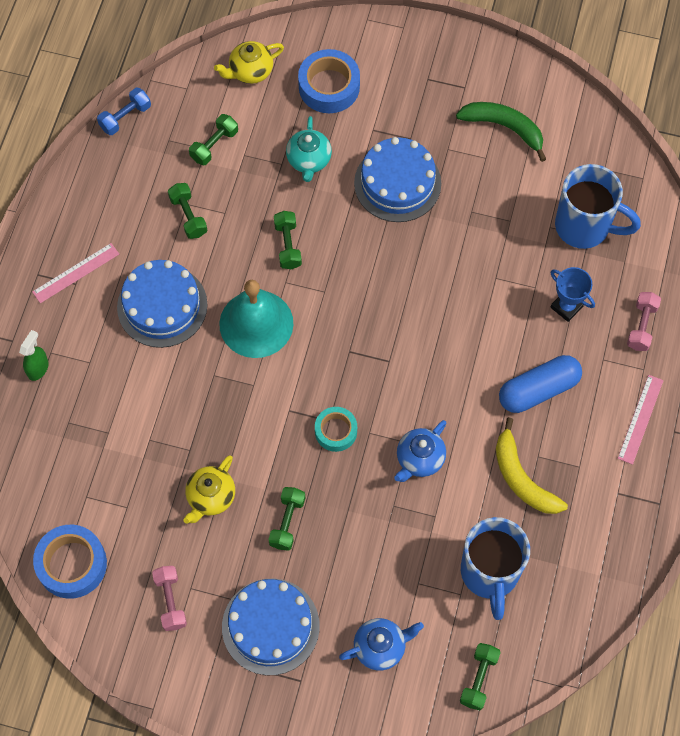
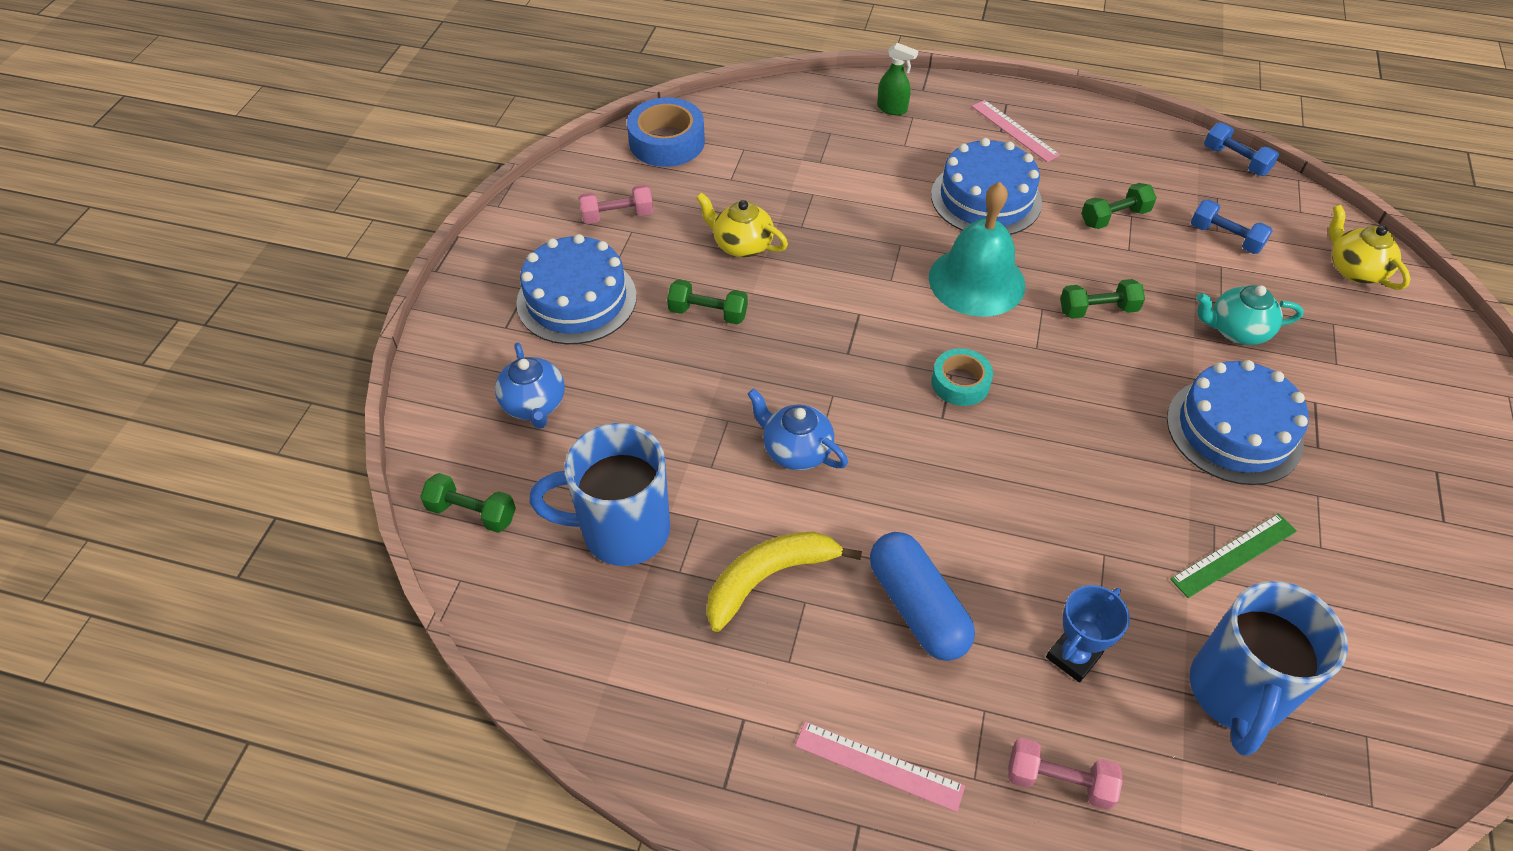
camera: 90 degrees right, 15 degrees down
(214, 145) = (1225, 238): green dumbbell -> blue dumbbell
(329, 86) = (1367, 352): blue tape -> none
(336, 431) = (832, 360): turquoise tape -> turquoise tape (960, 383)
(493, 206) = (1233, 555): none -> green ruler
(504, 128) = (1389, 576): green banana -> none

